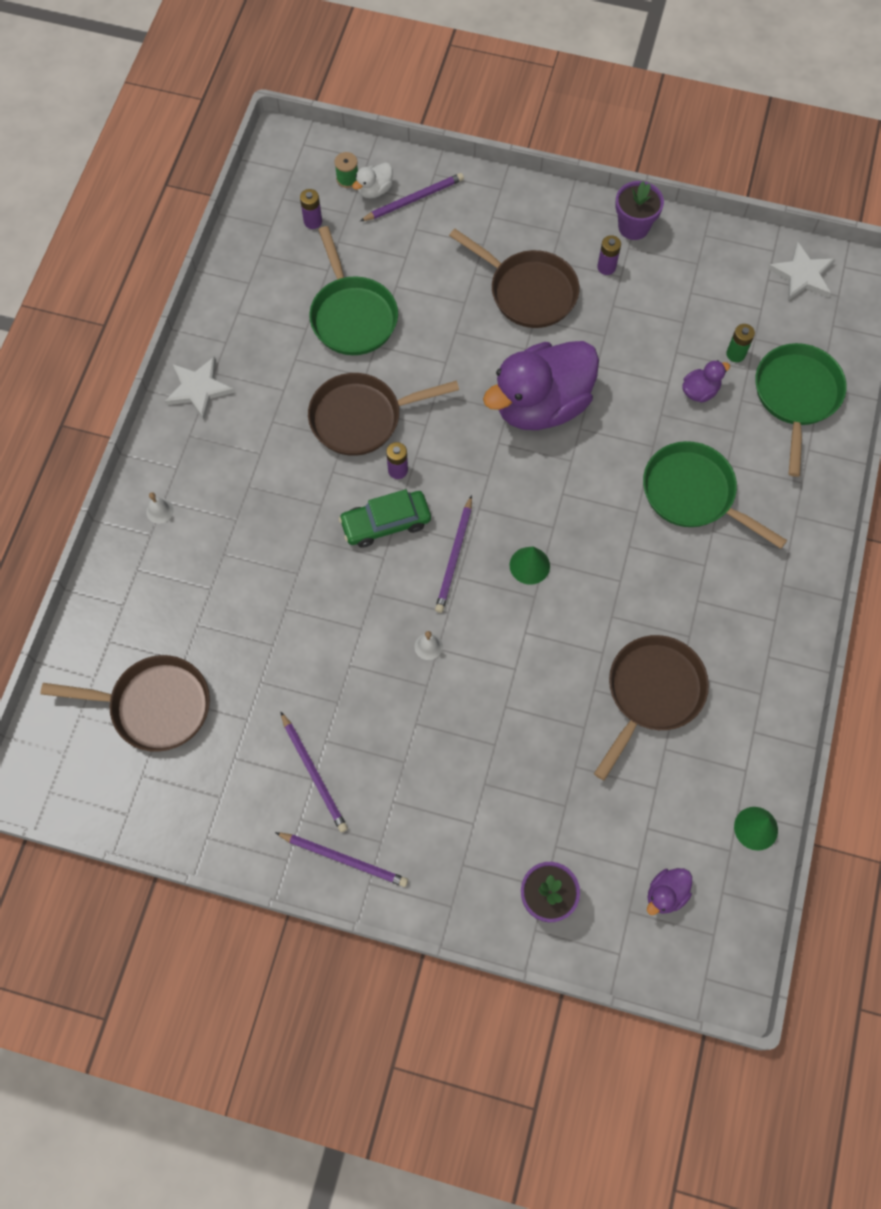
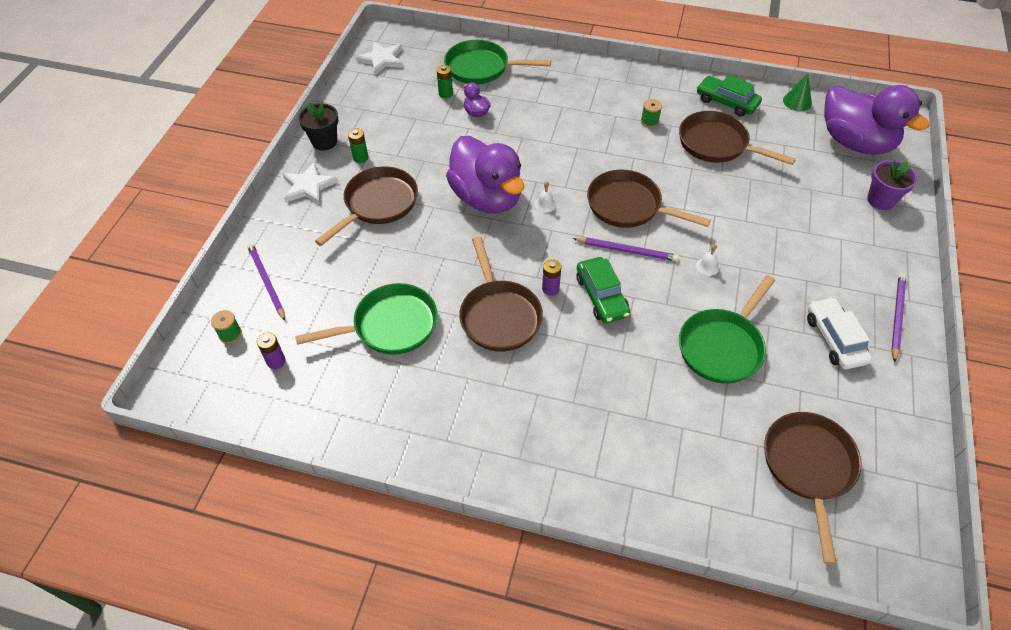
camera: 90 degrees left, 15 degrees down
(159, 511) = (606, 479): white bell -> white bell (545, 204)
(198, 389) = (466, 453): white star -> white star (308, 186)
(314, 774) = (834, 339): purple pencil -> white car
(374, 190) = (249, 312): white duck -> none
(529, 565) = (628, 206): green cone -> brown pan
(606, 267) = (360, 158): purple battery -> green battery
(633, 227) = (324, 142): purple flower pot -> black flower pot
(666, 894) = (855, 142): purple duck -> purple duck, size x2.47
(693, 494) = (560, 119): green pan -> green pan (722, 346)
(695, 608) = (649, 121): none -> green spool
(746, 722) = (726, 102): none -> green car

